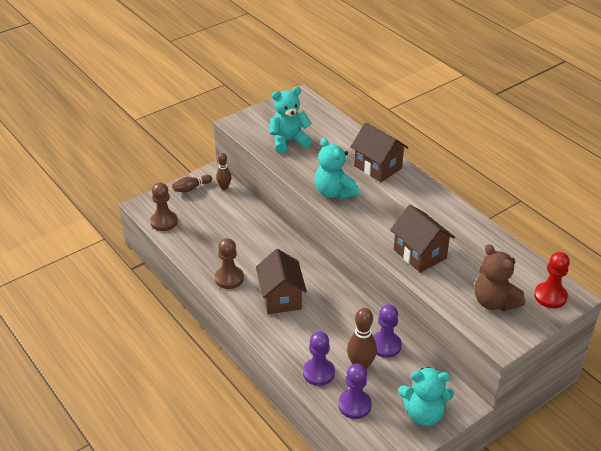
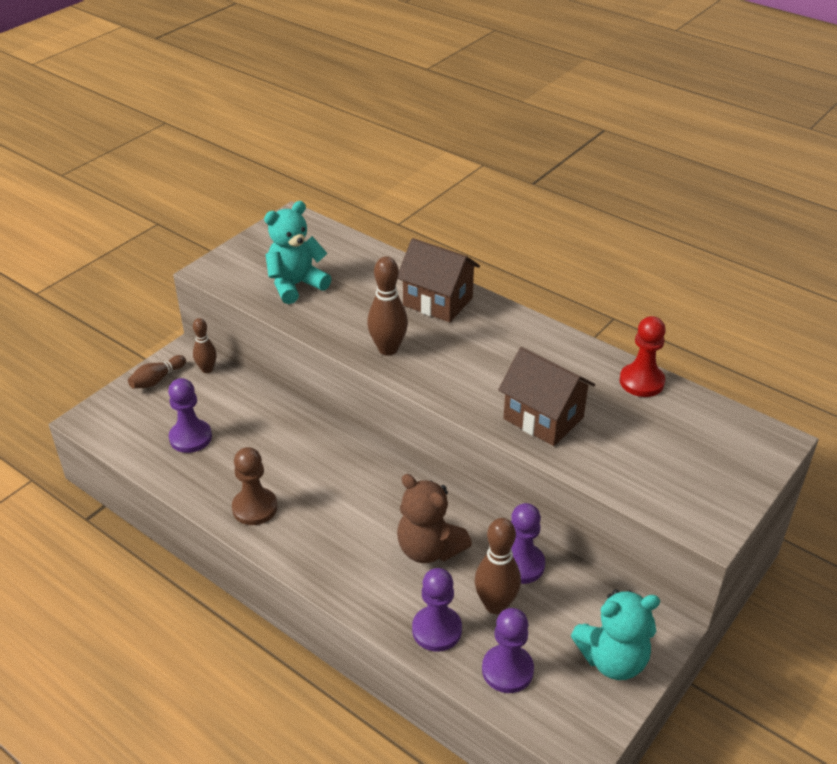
camera: 15 degrees left, 0 degrees up
(164, 222) = (128, 438): brown pawn -> none
(202, 228) = (190, 437): none -> purple pawn
(281, 298) = (343, 522): brown house -> none
(334, 192) = (388, 349): turquoise teddy bear -> brown bowling pin
(494, 302) = (675, 469): brown teddy bear -> brown teddy bear (429, 549)
(550, 296) = (747, 446): red pawn -> red pawn (641, 382)

